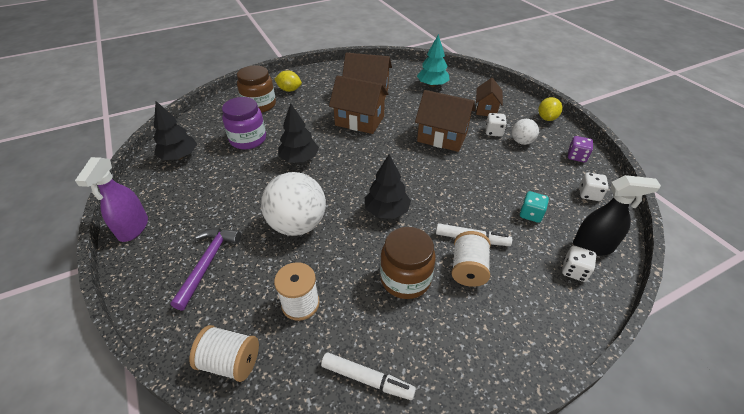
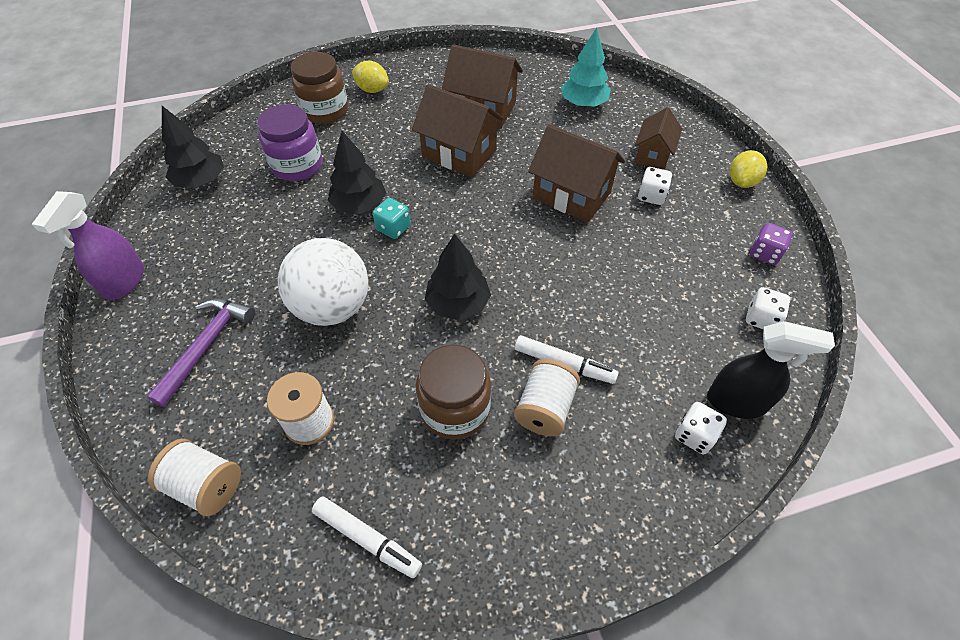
camera: 10 degrees right, 10 degrees up
(521, 142) = (688, 218): white ball -> none
(530, 214) = (661, 338): turquoise dice -> turquoise dice (393, 228)

